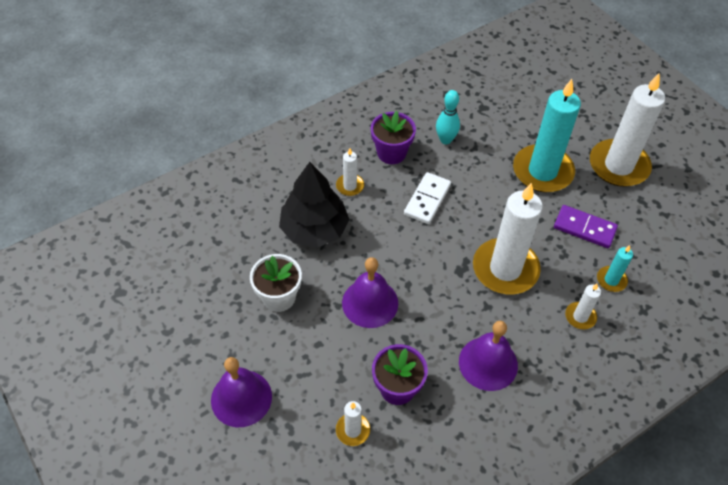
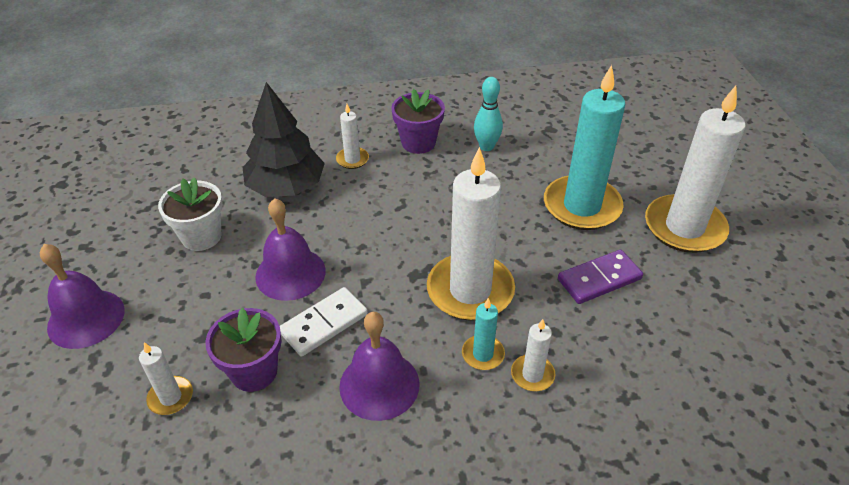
camera: 25 degrees right, 10 degrees down
(427, 200) = (426, 195): white domino -> white domino (324, 324)
(584, 228) = (599, 279): purple domino -> purple domino turned 75 degrees counterclockwise
(611, 280) = (600, 347): turquoise candle -> turquoise candle (483, 354)

